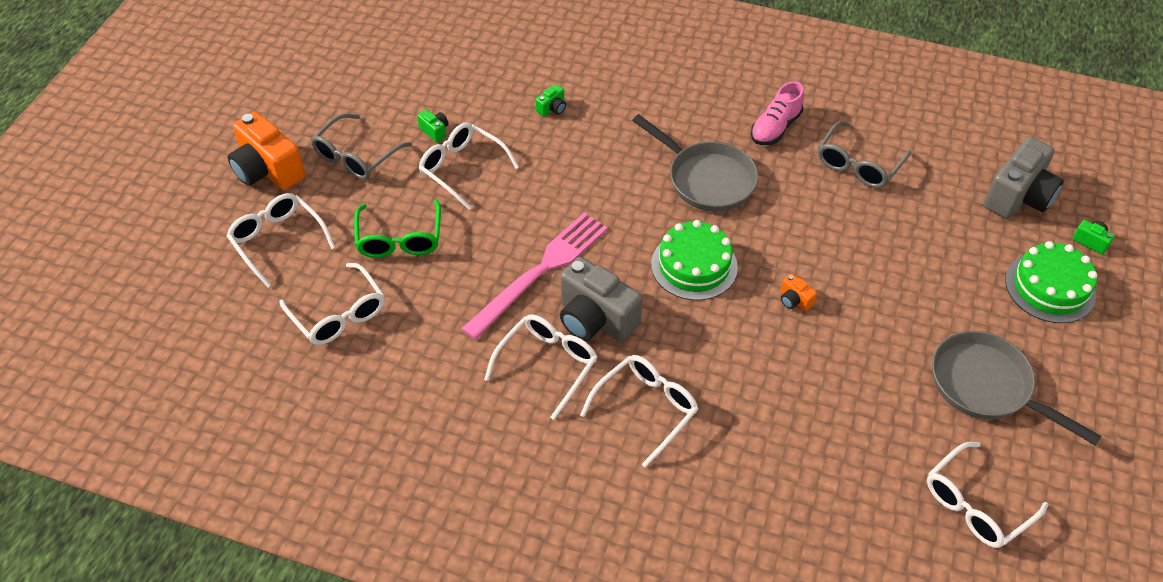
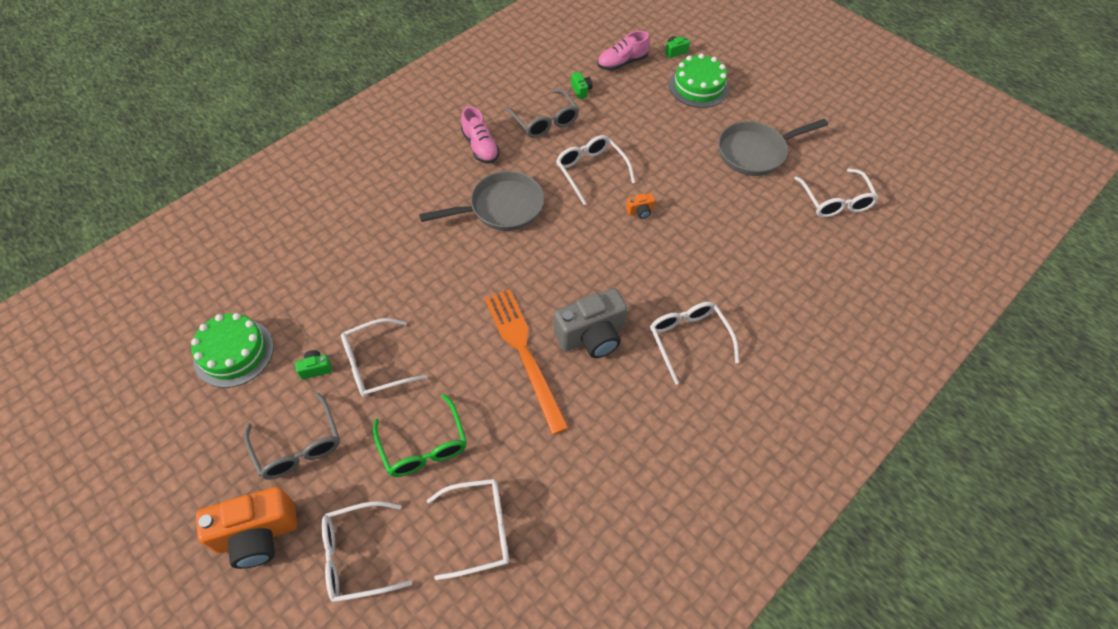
camera: 65 degrees left, 5 degrees up
(399, 239) = (423, 446): green glasses -> green glasses turned 45 degrees clockwise
(540, 271) = (524, 353): pink fork -> orange fork
(547, 365) = (618, 387): white glasses -> white glasses (591, 171)
(552, 109) = (356, 272): green camera -> green camera (581, 90)
(694, 265) = (577, 253): green cake -> green cake (234, 352)
(1018, 197) = (622, 63): grey camera -> pink shoe

